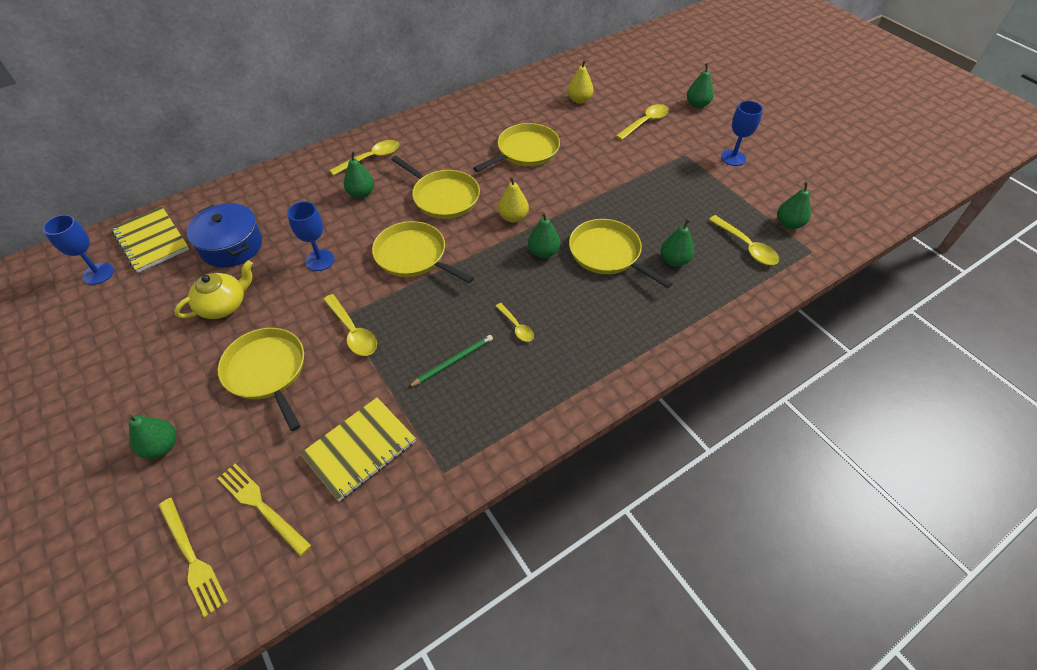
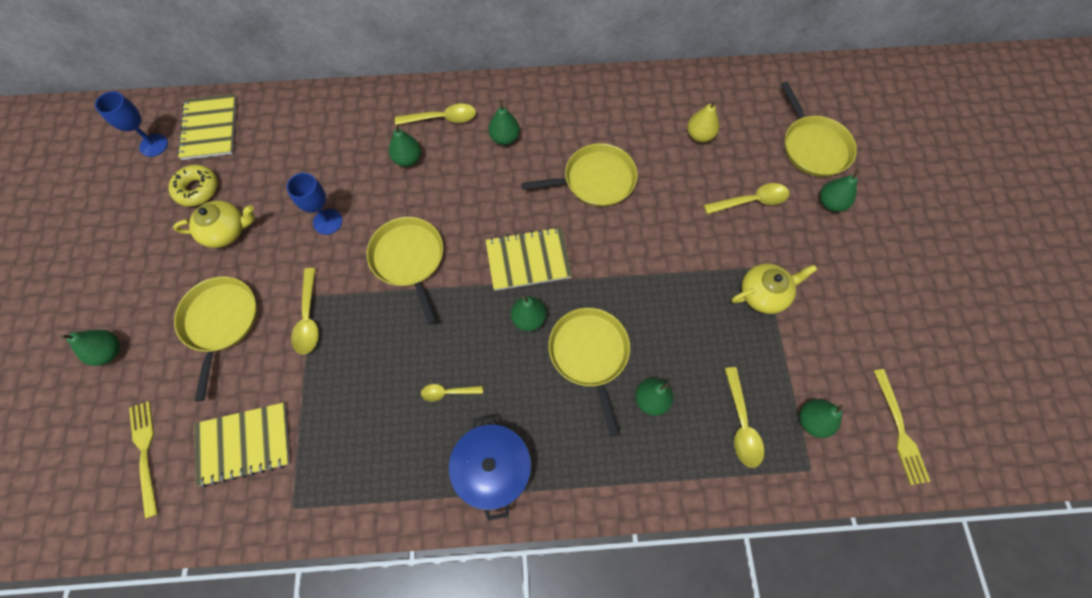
camera: 30 degrees right, 15 degrees up
(170, 287) = (197, 189): none -> yellow donut
(192, 558) = (76, 469): yellow fork -> yellow fork (899, 429)
(231, 246) = (267, 167): blue pot -> blue pot (492, 469)
(433, 152) = (505, 138): none -> green pear
(443, 197) = (479, 201): yellow pan -> yellow pan (813, 147)
(453, 361) = (369, 399): green pencil -> none
(513, 217) = (528, 260): yellow pear -> yellow notebook
(516, 327) = (448, 392): yellow spoon -> yellow spoon turned 90 degrees clockwise
(697, 169) = (764, 294): none -> yellow teapot
(733, 158) = (816, 299): blue goblet -> none

